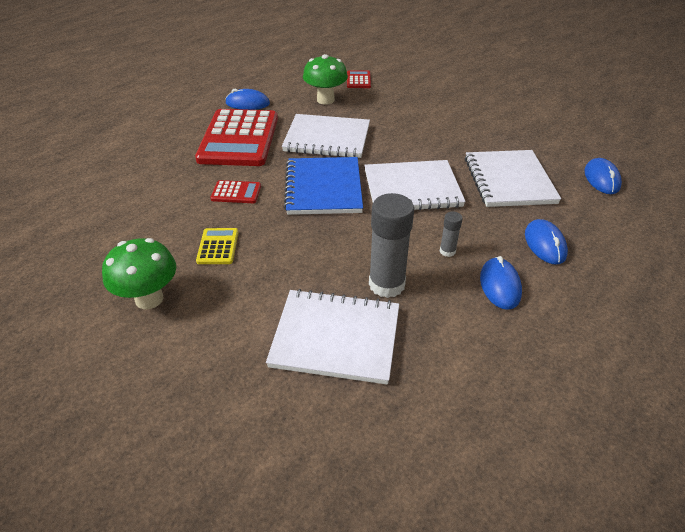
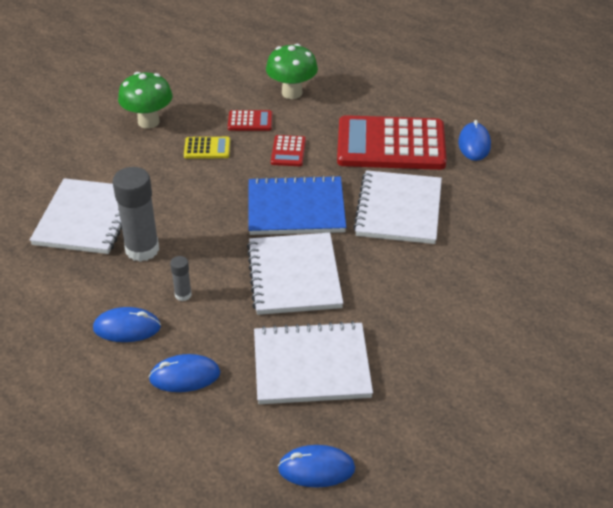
camera: 90 degrees right, 0 degrees up
(325, 100) = (497, 207): green mushroom -> green mushroom (292, 93)
(358, 80) = (566, 237): red calculator -> red calculator (250, 121)

